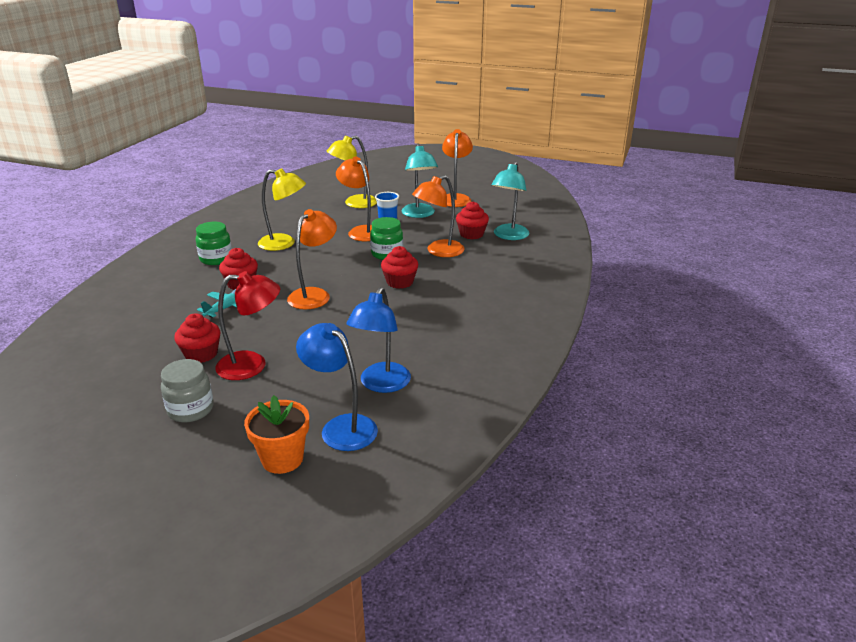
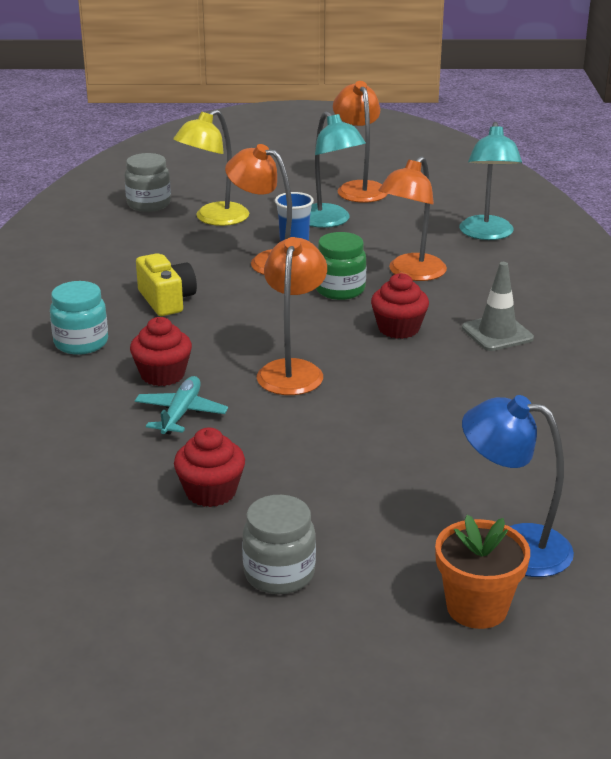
camera: 20 degrees left, 0 degrees up
(216, 259) = (81, 343): green jar -> turquoise jar
(252, 365) = (304, 491): red lamp -> none
(284, 243) = (167, 300): yellow lamp -> yellow camera
(326, 190) = (149, 204): none -> grey jar
(381, 384) = (511, 478): blue lamp -> none
(458, 295) = (497, 333): none -> grey traffic cone
(471, 234) = (433, 240): red cupcake -> none

